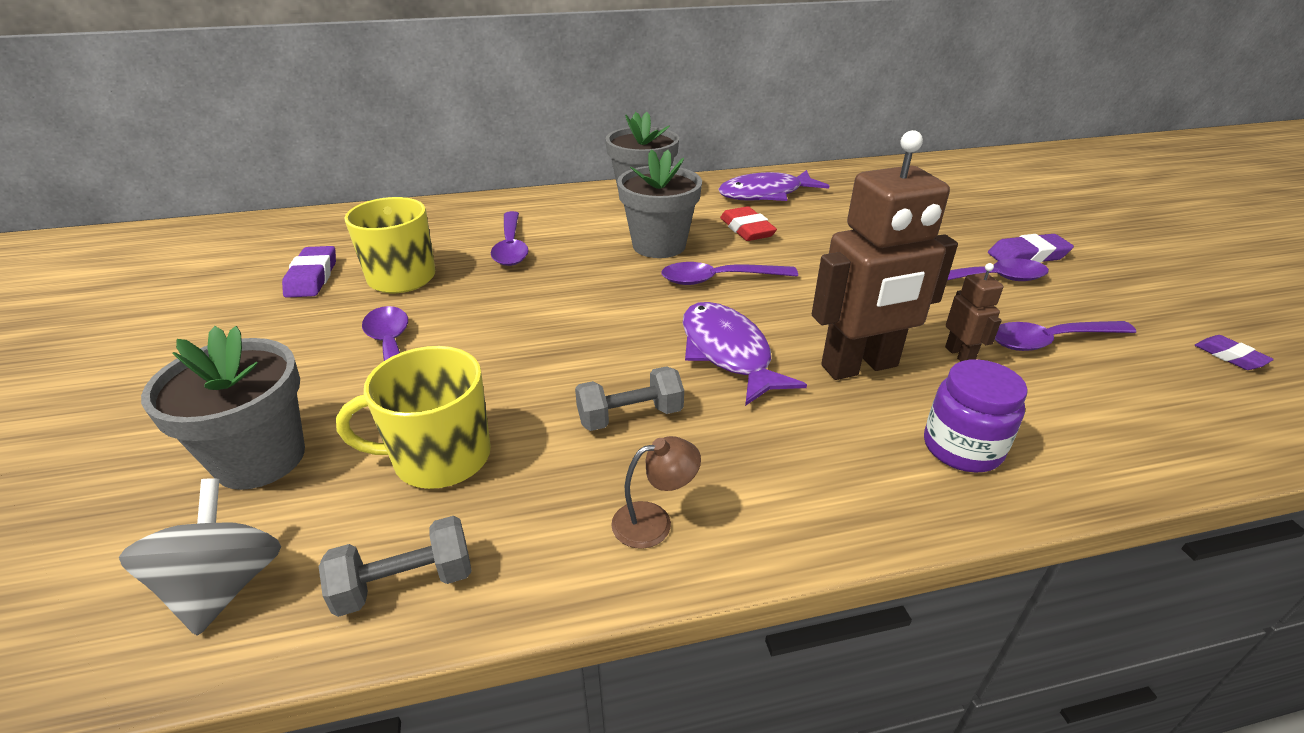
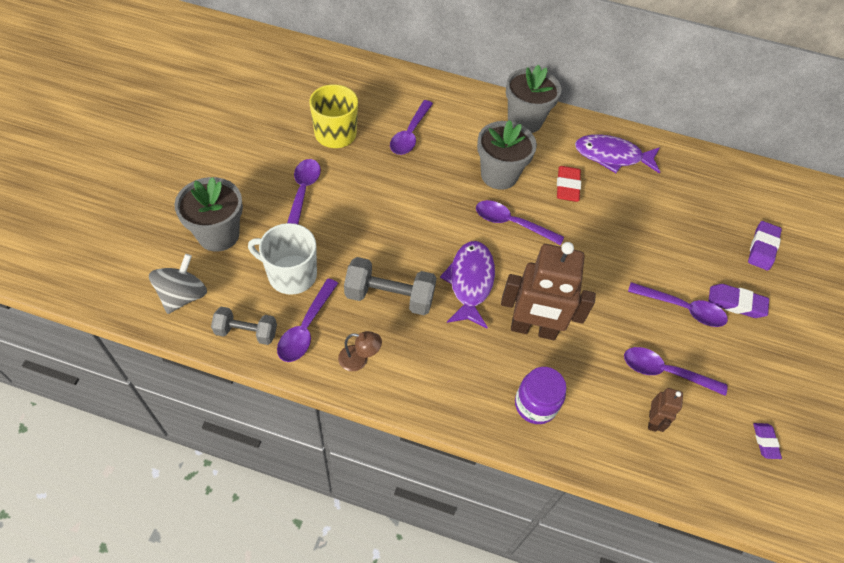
camera: 25 degrees right, 20 degrees up
(312, 277) = (290, 111): purple eraser -> purple eraser (762, 248)
(440, 457) = (291, 274): yellow mug -> white mug
(522, 520) = (306, 327): none -> purple spoon
(630, 416) = (389, 297): grey dumbbell -> grey dumbbell, size x1.53
(959, 355) = (598, 352): brown robot -> brown robot (653, 421)

